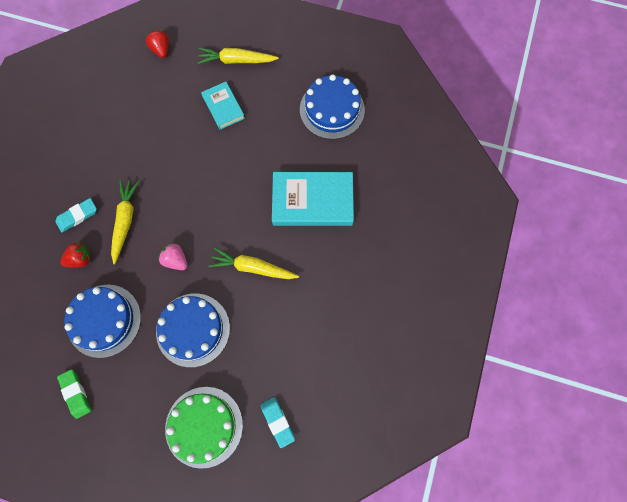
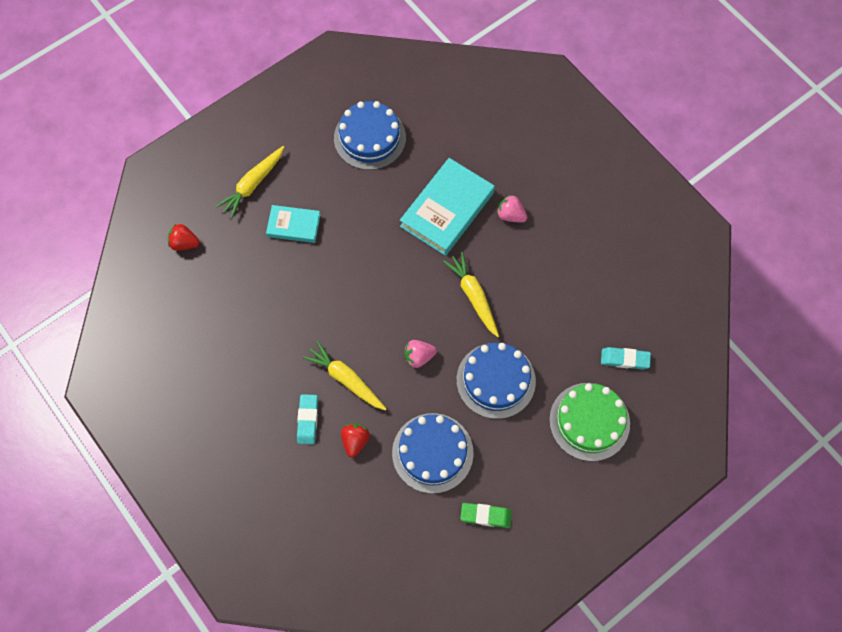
camera: 55 degrees left, 5 degrees down
(253, 267) = (473, 296): yellow carrot -> yellow carrot turned 105 degrees clockwise
(342, 250) = (510, 215): none -> pink strawberry

